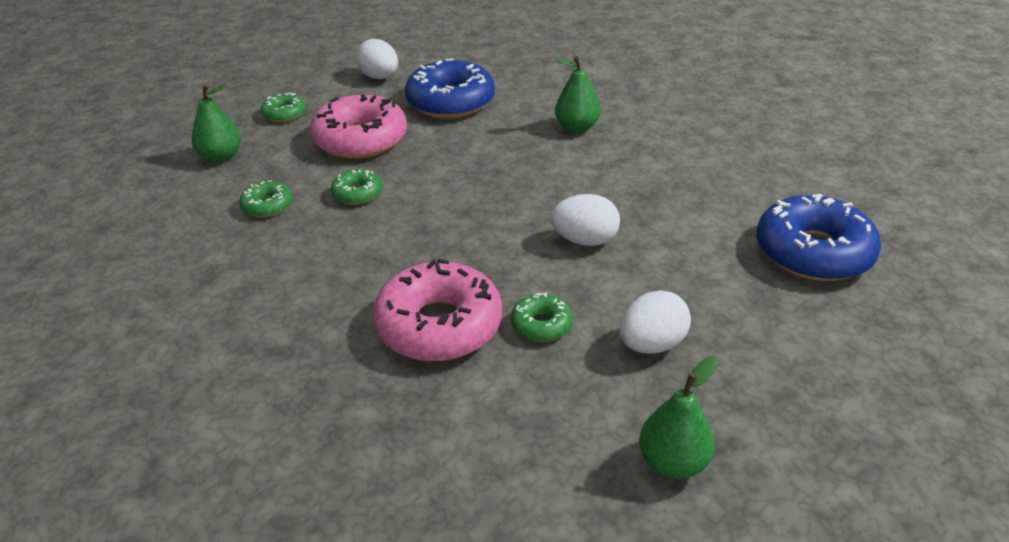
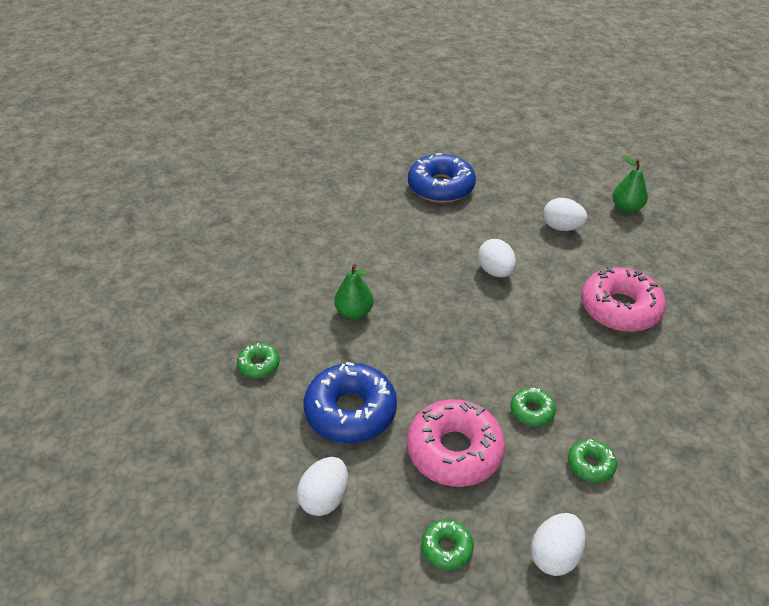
camera: 115 degrees left, 5 degrees up
(221, 157) = (554, 555): green pear -> white egg
(541, 325) = (582, 268): green donut -> green donut (259, 365)

